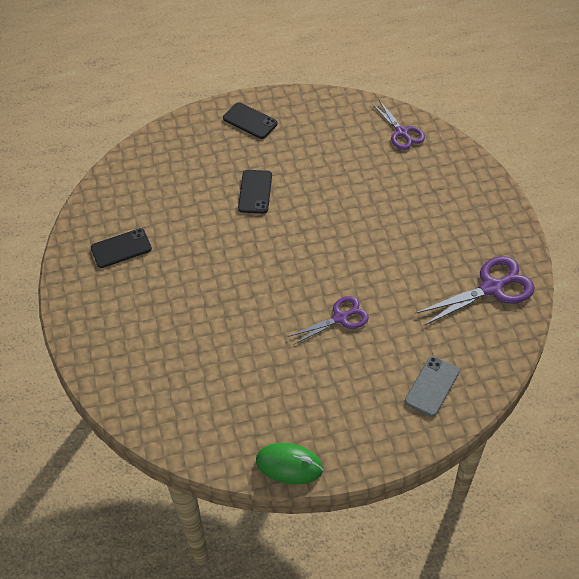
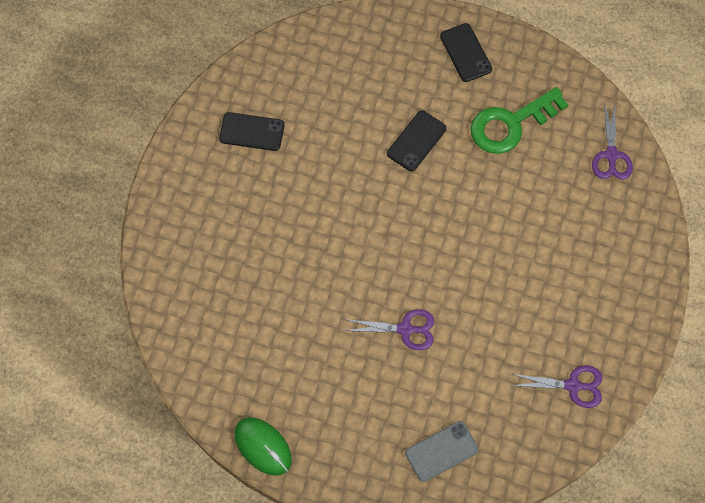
camera: 30 degrees right, 15 degrees up
(316, 148) = (510, 124): none -> green key
(491, 288) = (572, 386): purple scissors -> purple scissors, size x0.66

